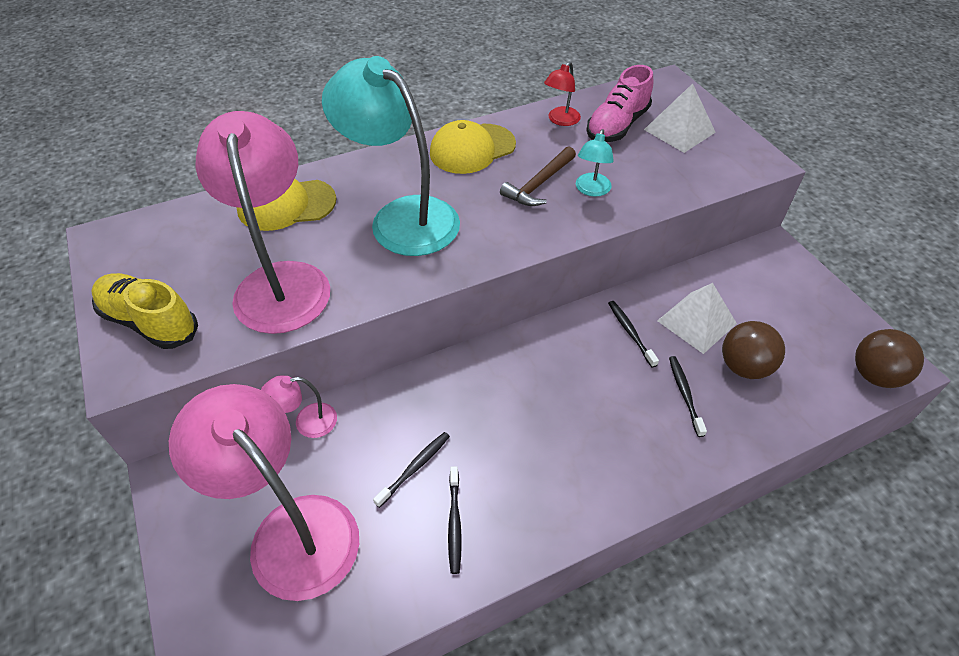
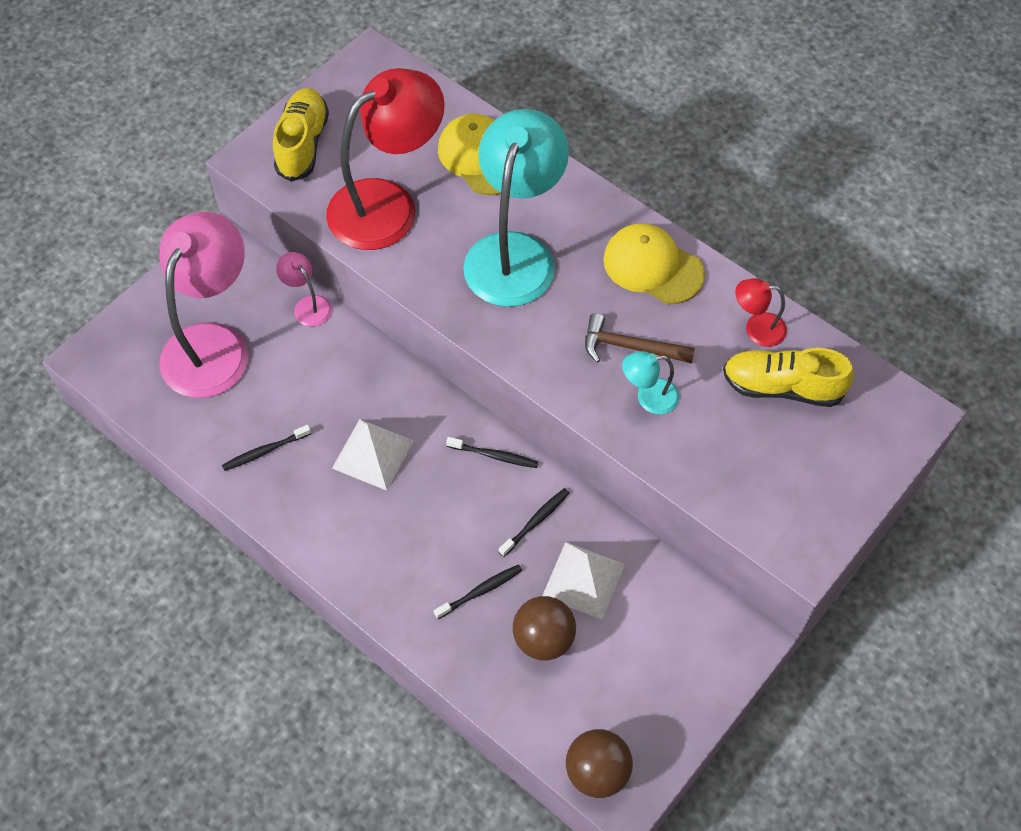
camera: 65 degrees right, 10 degrees up
(281, 281) = (388, 204): pink lamp -> red lamp
(414, 468) = (301, 402): black toothbrush -> black toothbrush (494, 455)
(617, 126) = (782, 387): pink shoe -> yellow shoe
(679, 130) = (813, 453): white pyramid -> white pyramid (373, 454)

